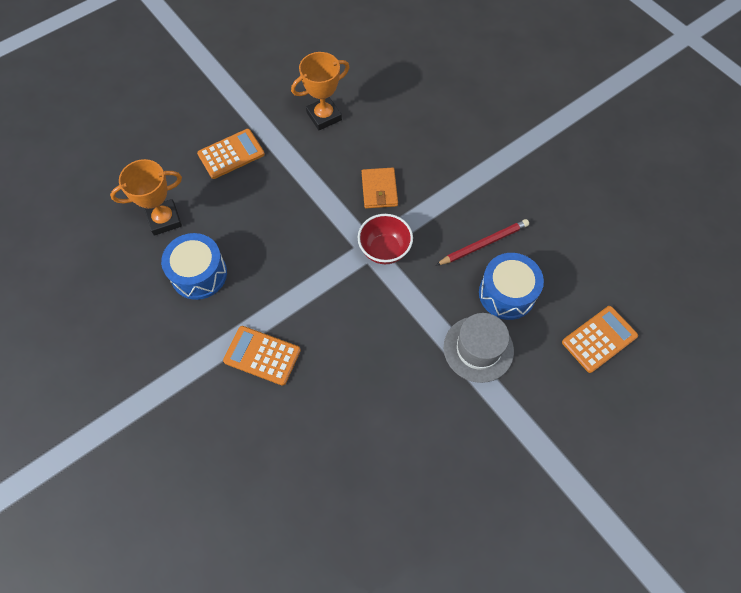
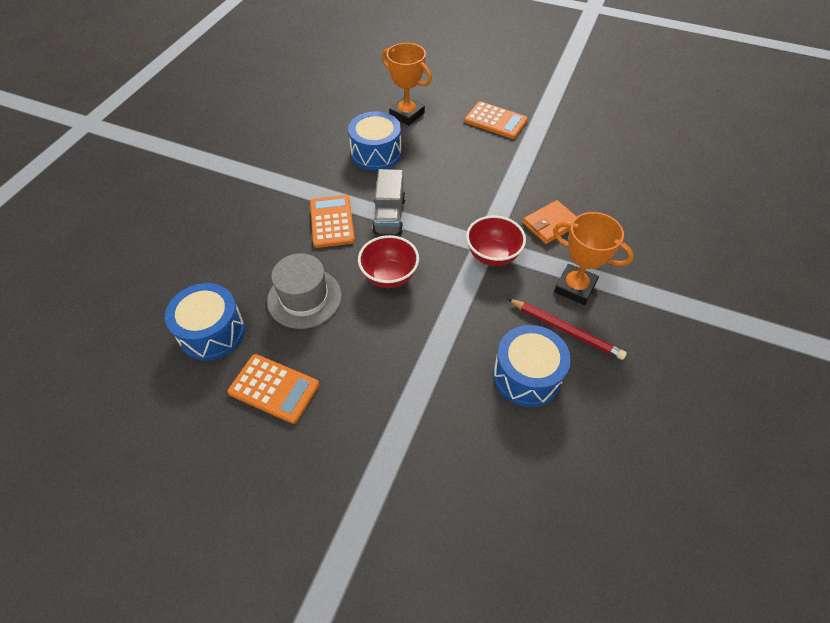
camera: 60 degrees right, 10 degrees down
(288, 304) = (389, 216): none -> grey truck
(324, 116) = (587, 155): orange trophy -> orange trophy (575, 287)
(329, 517) = (212, 332): none -> blue drum
(357, 339) = (389, 276): none -> red bowl
(478, 349) = (446, 377): grey hat -> grey hat (304, 298)
(599, 339) = (542, 495): orange calculator -> orange calculator (274, 388)

